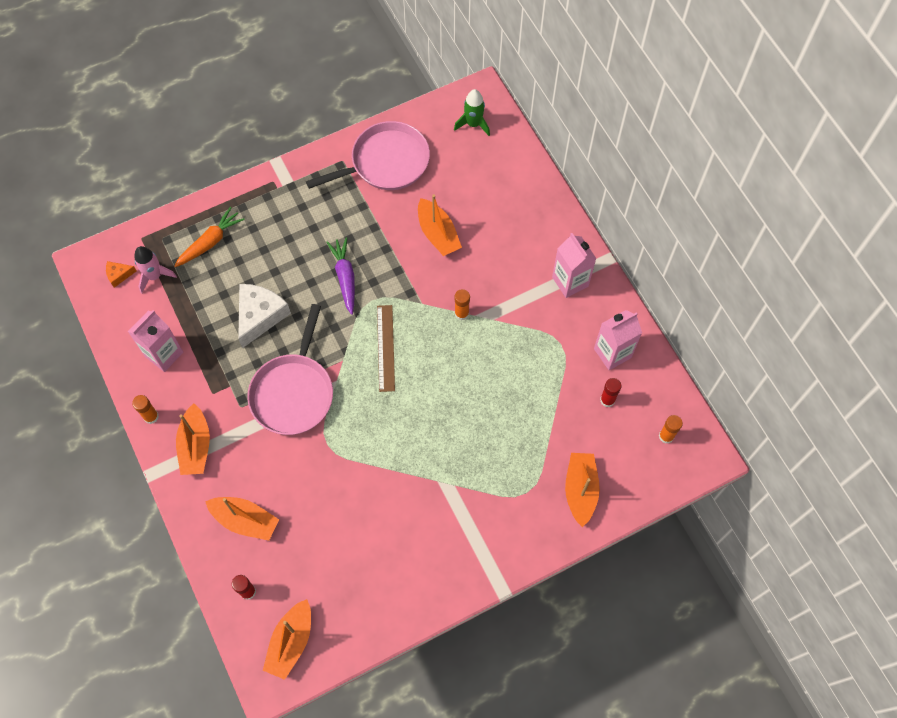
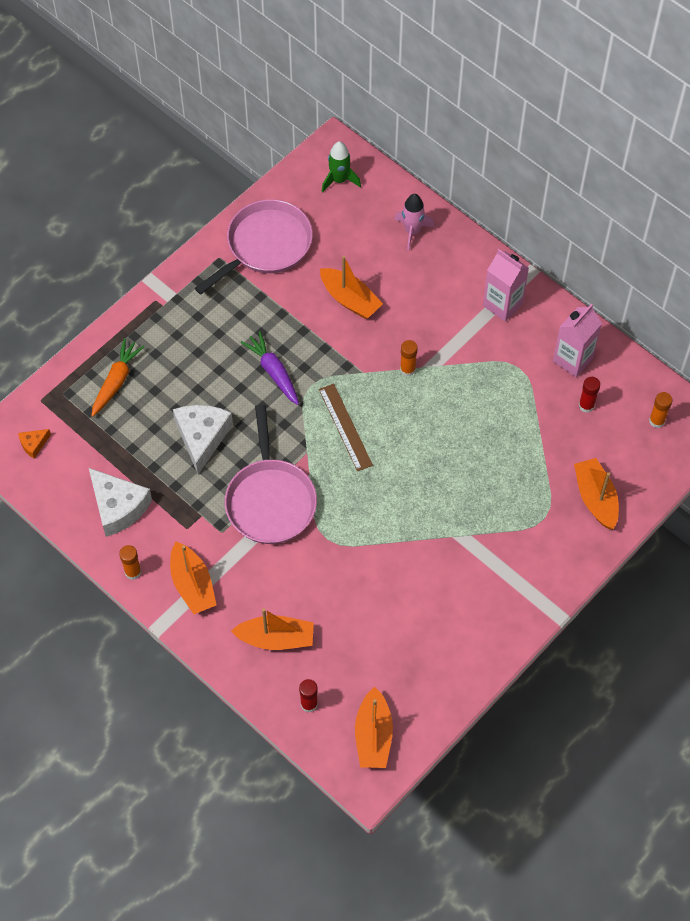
camera: 20 degrees left, 5 degrees down
(154, 276) = (72, 433): pink rocket -> pink rocket (412, 231)
(164, 354) = (118, 507): pink carton -> white cheese

